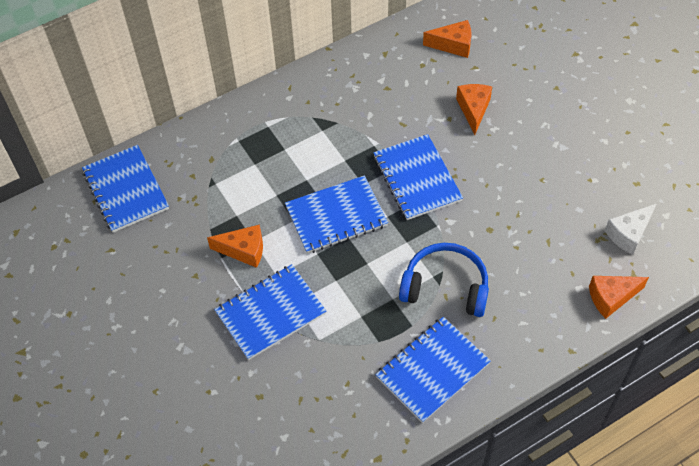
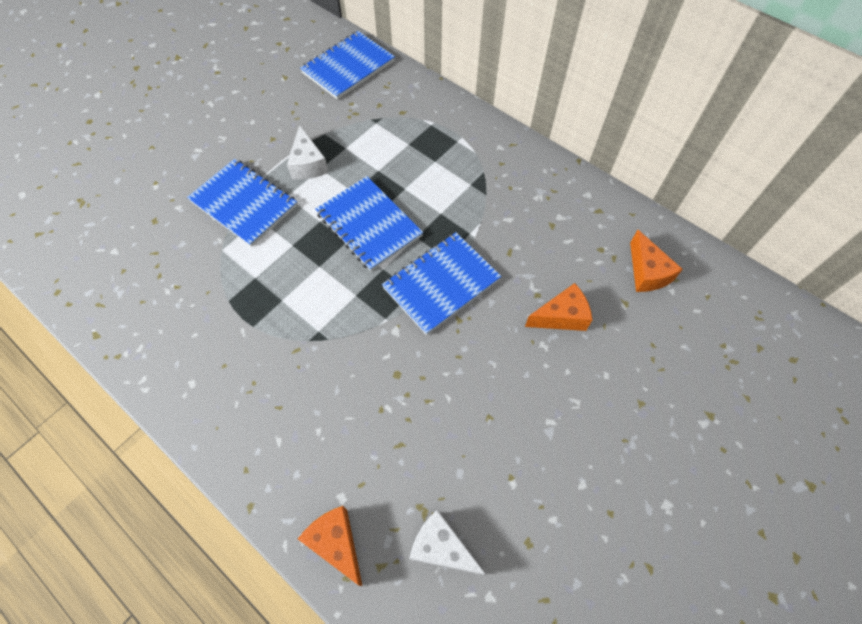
camera: 70 degrees right, 5 degrees up
(244, 250) = (308, 164): orange cheese -> white cheese
(432, 370) = (201, 359): blue notebook -> none
(445, 287) = (308, 347): blue headphones -> none

